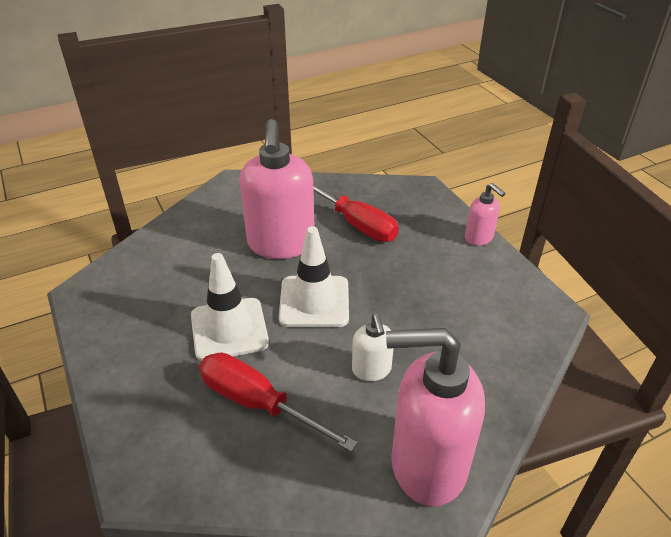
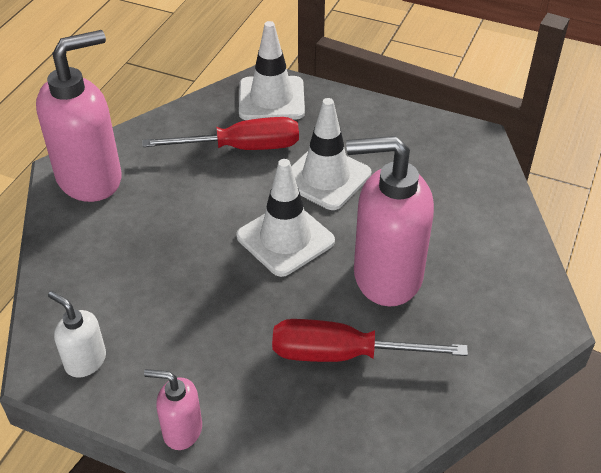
camera: 140 degrees right, 5 degrees up
(165, 447) = (271, 99): none -> white traffic cone
(281, 244) = (386, 276): pink soap dispenser -> pink soap dispenser turned 45 degrees counterclockwise
(371, 370) = (180, 213): white soap dispenser -> white soap dispenser (85, 361)

